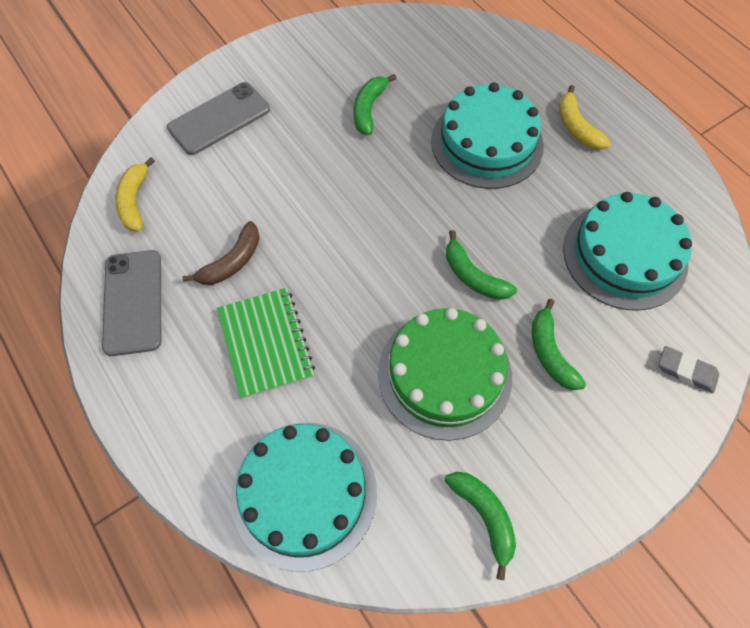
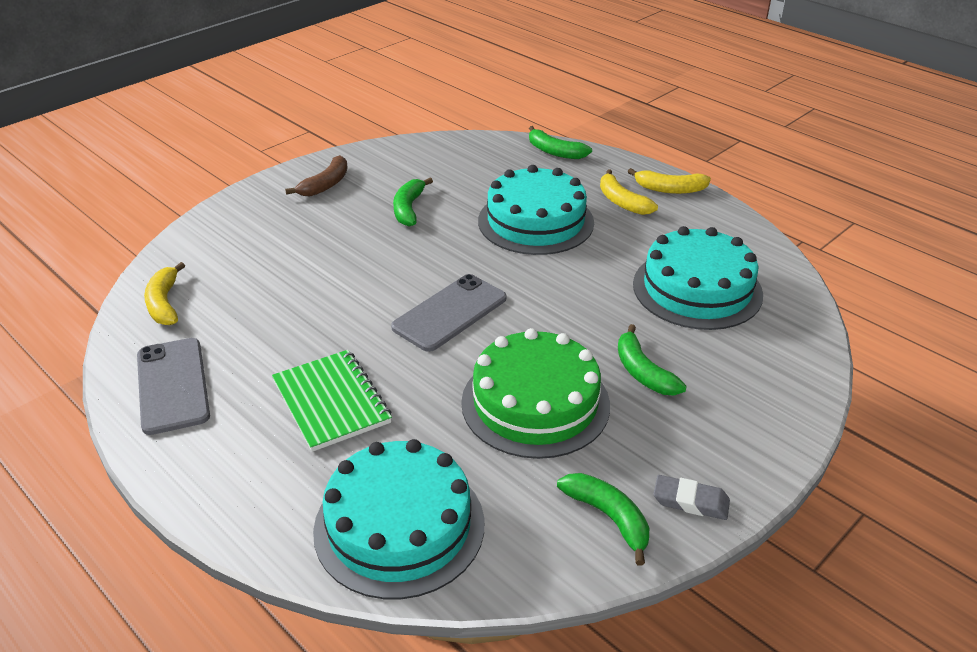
camera: 10 degrees left, 25 degrees down
(219, 119) = (250, 231): grey phone -> grey phone (450, 313)
(232, 262) = (282, 340): brown banana -> brown banana (325, 184)
(473, 276) = (546, 322): green banana -> green banana (554, 152)
(627, 116) = (669, 189): none -> yellow banana
(686, 371) = (786, 369): grey eraser -> grey eraser (690, 501)

